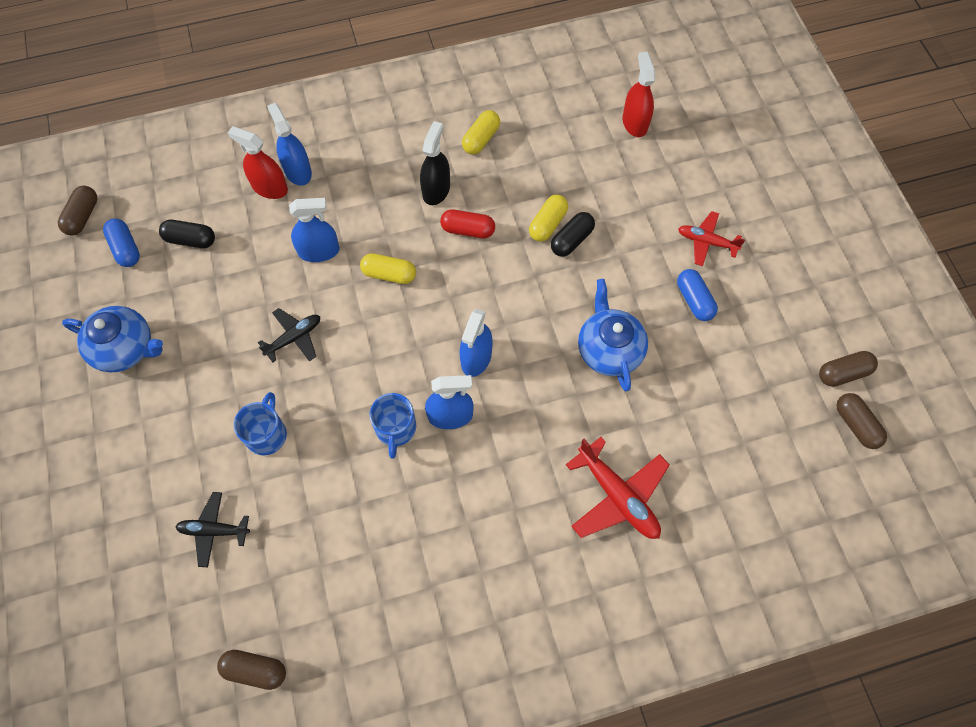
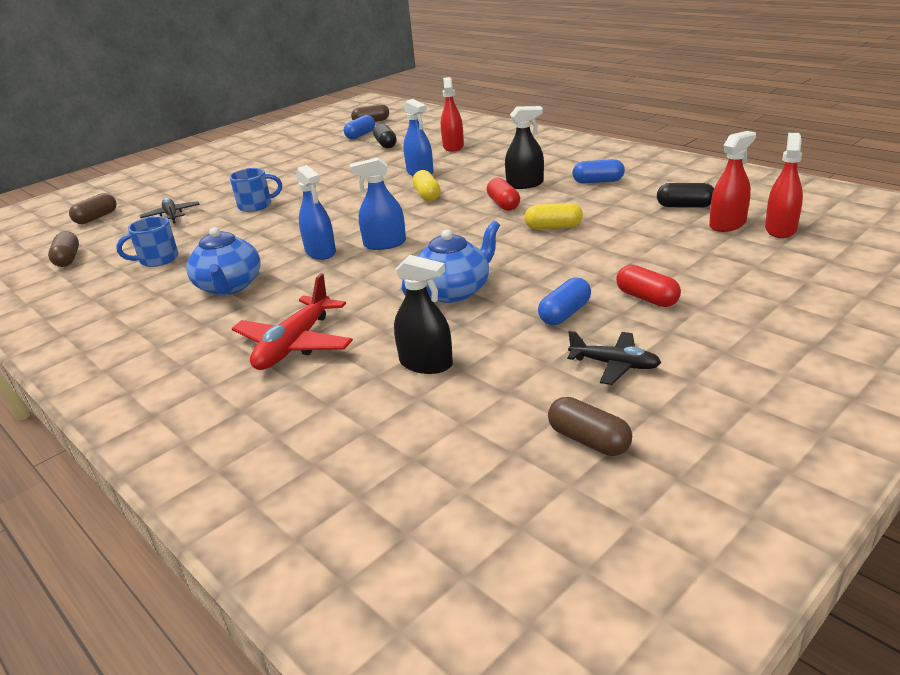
camera: 65 degrees right, 35 degrees down
(125, 348) = (289, 157): blue teapot -> blue teapot (229, 286)
(294, 338) = (340, 188): black plane -> black plane (614, 365)
(297, 171) = (477, 148): blue spray bottle -> none
(395, 429) = (292, 238): blue mug -> blue mug (157, 259)
(481, 139) = (598, 181): yellow capsule -> blue capsule
(571, 240) = (551, 240): black capsule -> black capsule (685, 206)
(667, 102) = (780, 229): none -> red spray bottle
(705, 418) = (426, 363): none -> black spray bottle
(706, 242) = (647, 298): red plane -> red capsule
(856, 425) = (521, 475): brown capsule -> brown capsule (96, 218)

